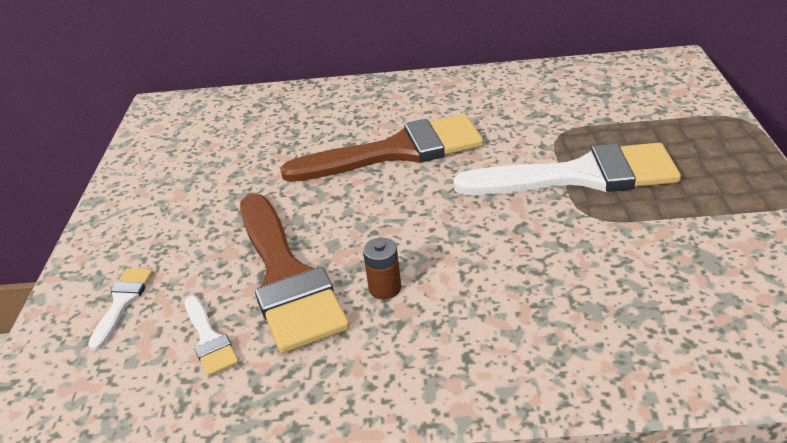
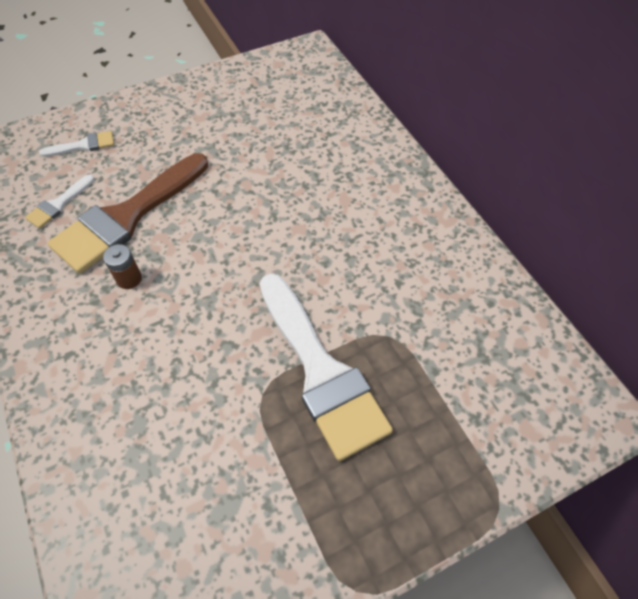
camera: 60 degrees right, 20 degrees up
(397, 151) = (306, 221): brown brush -> none

